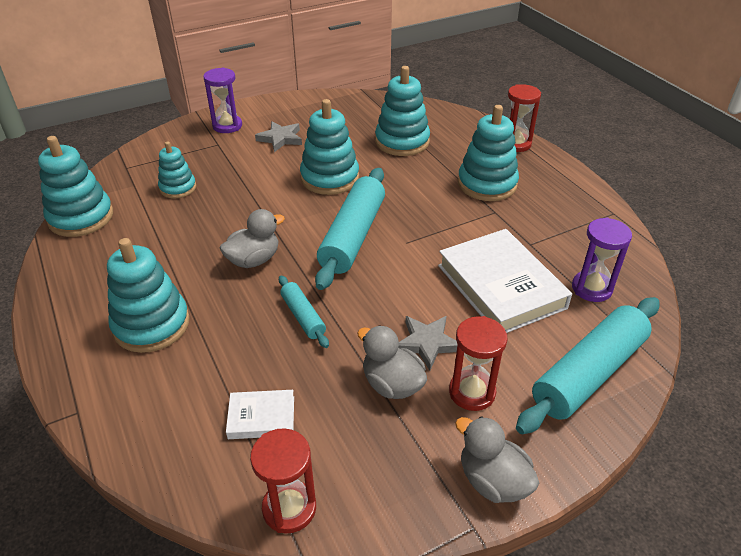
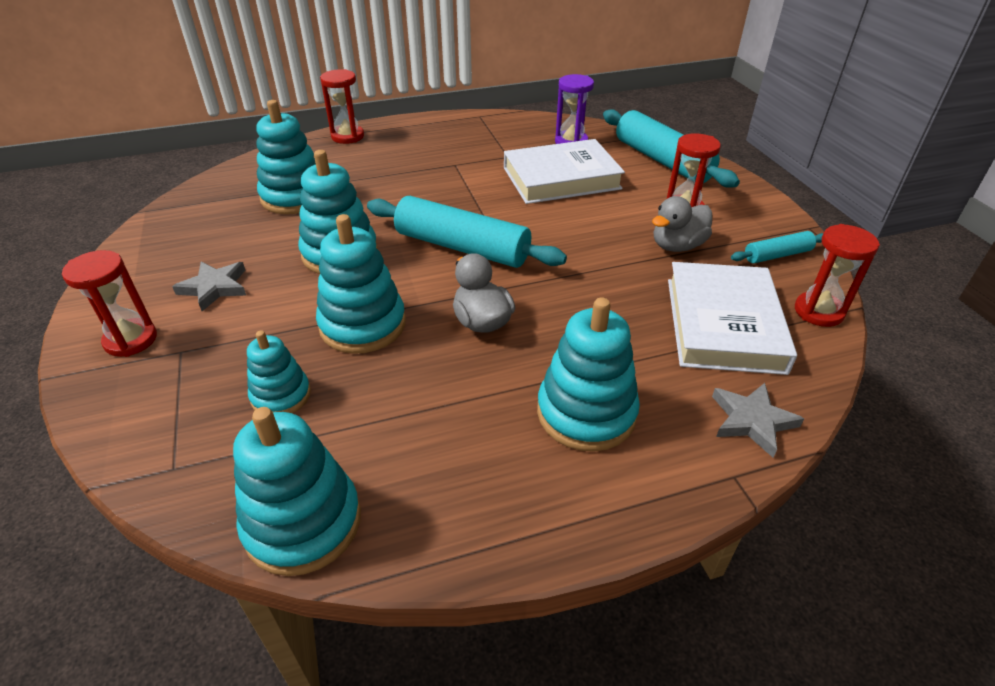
camera: 80 degrees left, 0 degrees up
(227, 126) = (131, 340): purple hourglass -> red hourglass
(261, 417) = (723, 324): white book -> white book, size x2.08
(303, 316) = (586, 290): turquoise rolling pin -> turquoise rolling pin (777, 255)
(427, 343) = (628, 222): grey star -> grey star (752, 421)
(487, 184) = (408, 161): turquoise stacking toy -> turquoise stacking toy (363, 325)
(492, 481) = (767, 214): grey duck -> none

